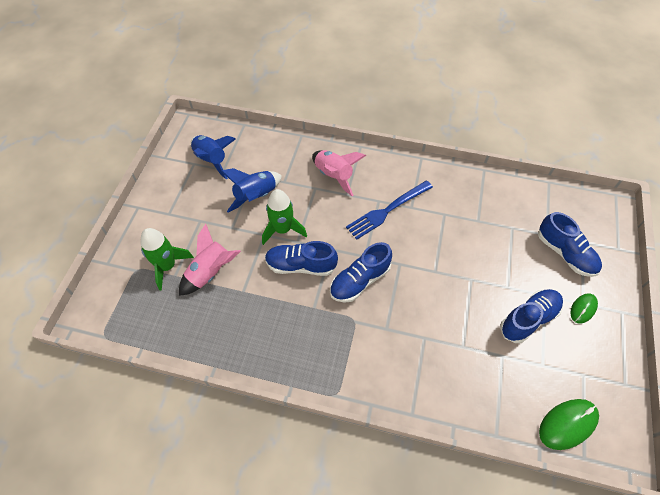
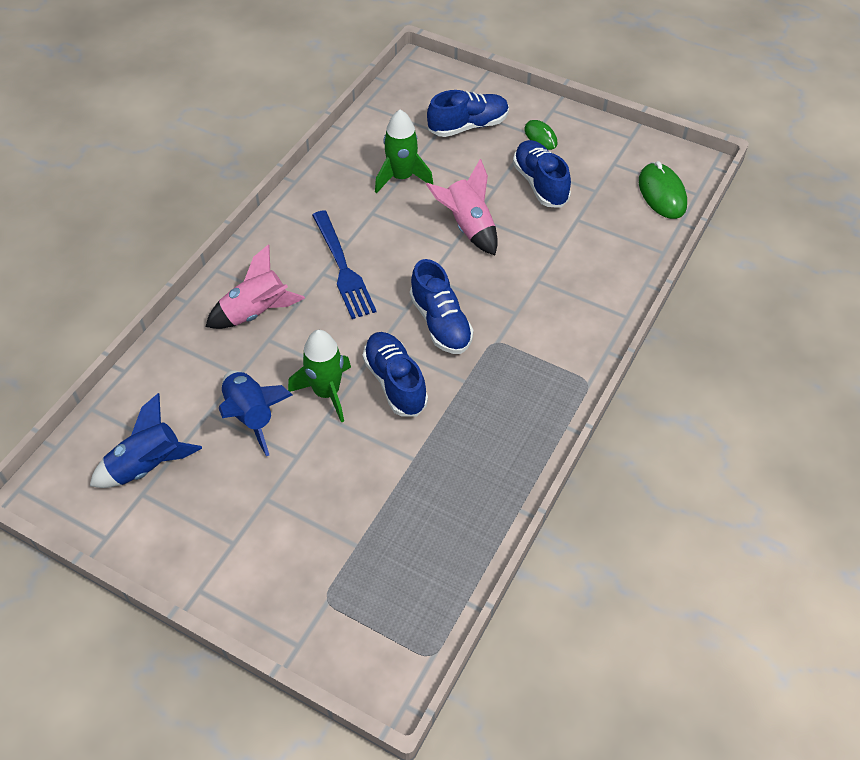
camera: 75 degrees left, 5 degrees down
(167, 266) = (336, 554): green rocket -> green rocket (402, 177)
(210, 272) = (367, 496): pink rocket -> pink rocket (468, 227)
(301, 265) = (395, 382): blue shoe -> blue shoe turned 135 degrees clockwise

